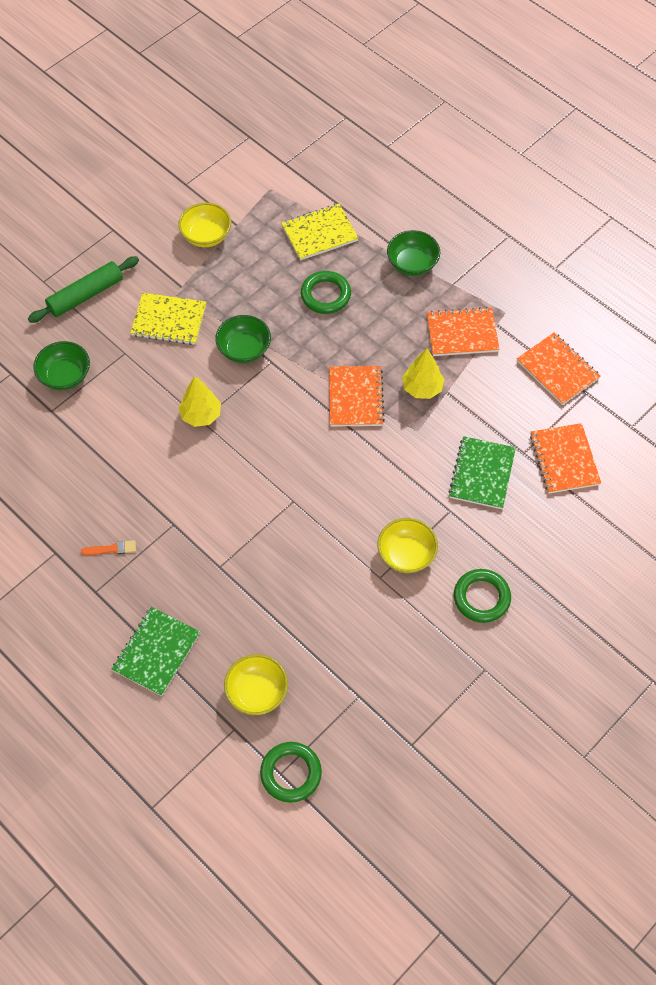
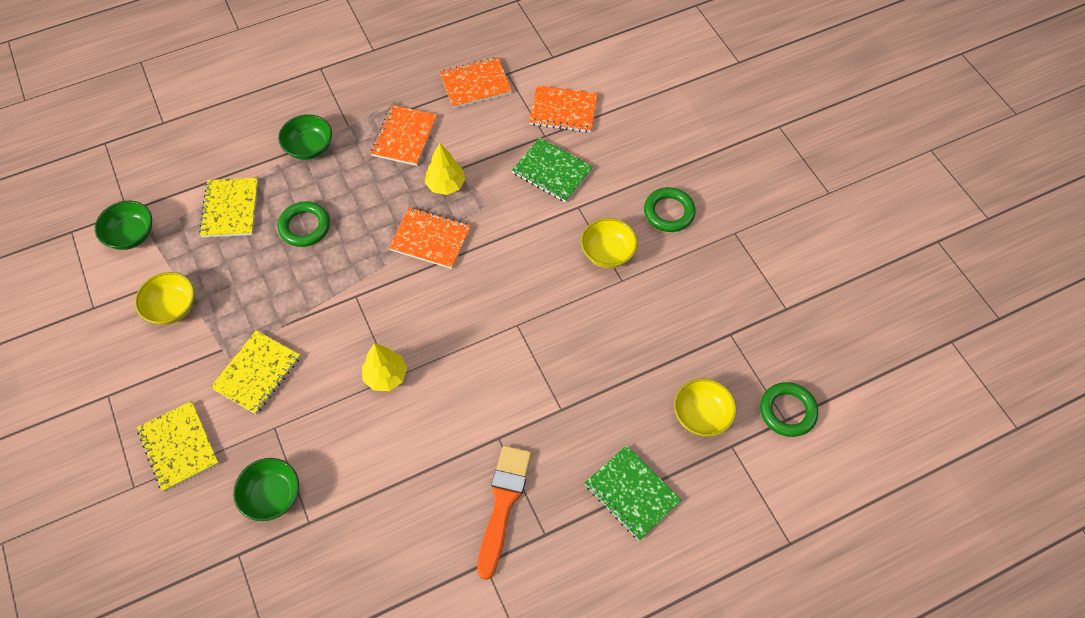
camera: 70 degrees left, 0 degrees up
(86, 295) = (178, 447): green rolling pin -> yellow notebook
(112, 549) = (503, 504): orange brush -> orange brush, size x2.28
(244, 349) = (329, 315): green bowl -> green bowl (131, 235)

